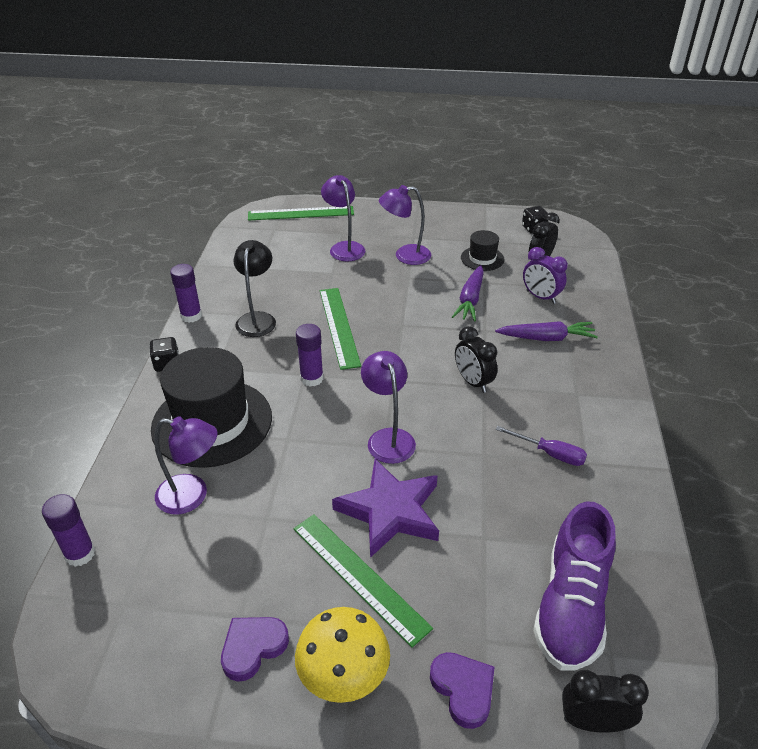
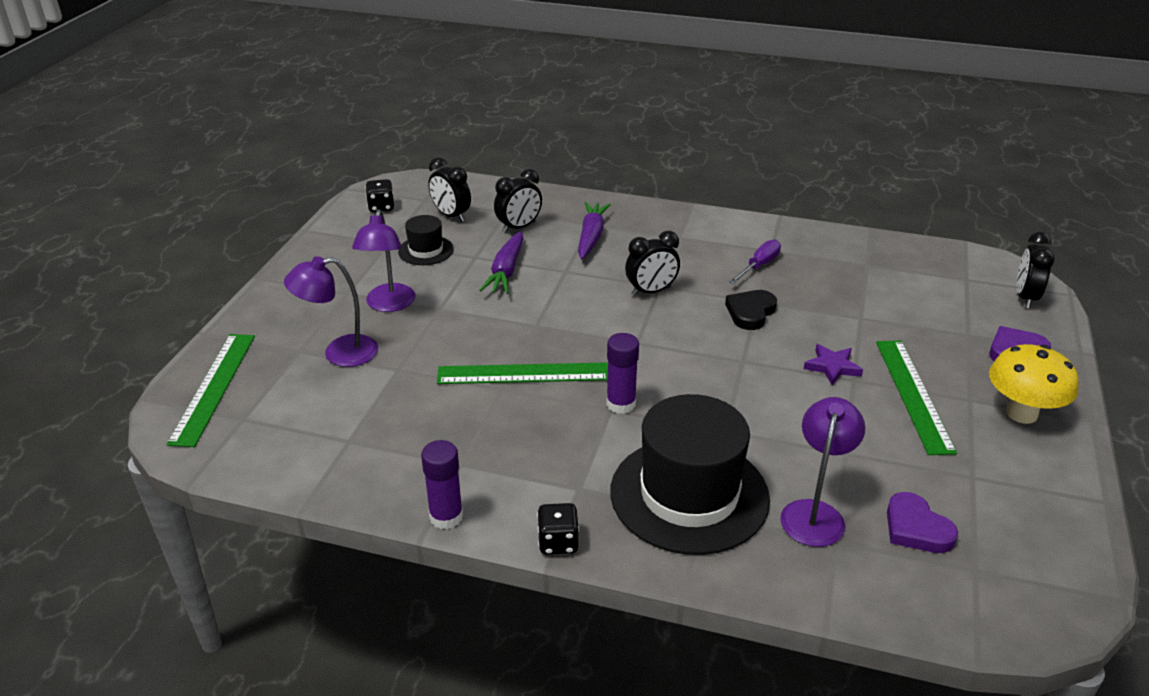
camera: 80 degrees left, 5 degrees down
(80, 554) = (910, 615): purple glue stick -> none
(253, 647) = (1005, 468): purple heart -> purple heart (916, 528)
(257, 319) = (480, 446): black lamp -> none
(359, 576) = (913, 394): green ruler -> green ruler turned 60 degrees counterclockwise
(388, 438) = (730, 357): purple lamp -> none
(390, 511) = (832, 367): purple star -> purple star, size x0.50
(463, 449) = (750, 312): none -> black heart
(470, 300) = (506, 271): purple carrot -> purple carrot turned 75 degrees clockwise
(540, 297) = (519, 227): purple clock -> black clock
(571, 606) = (927, 287): purple shoe -> none

